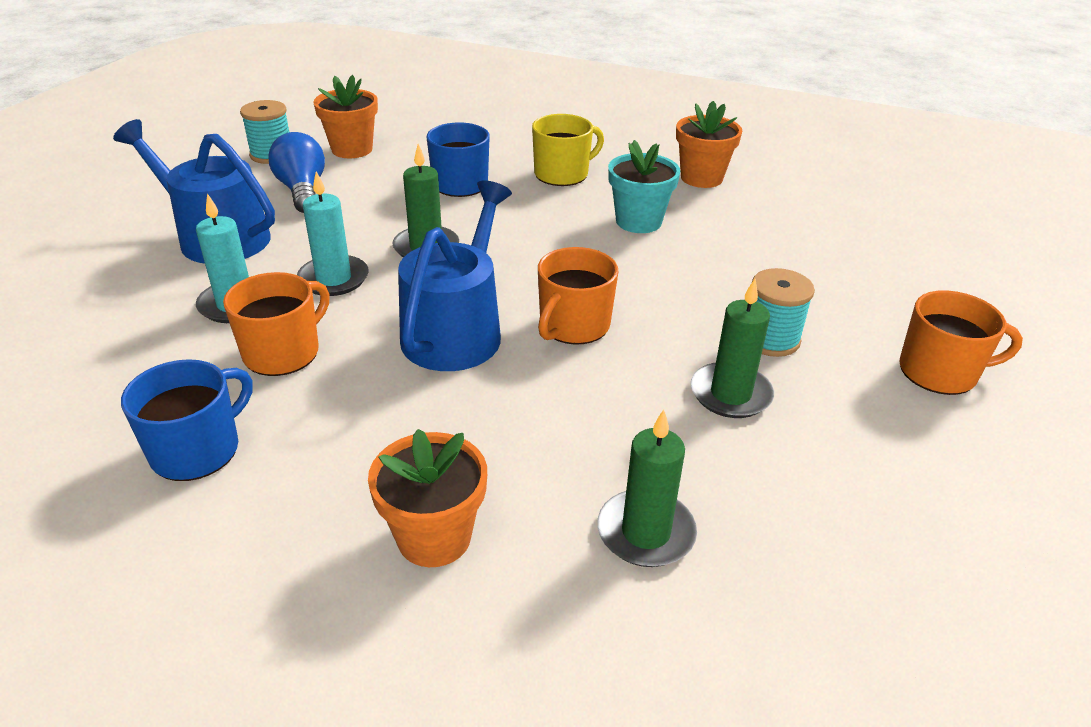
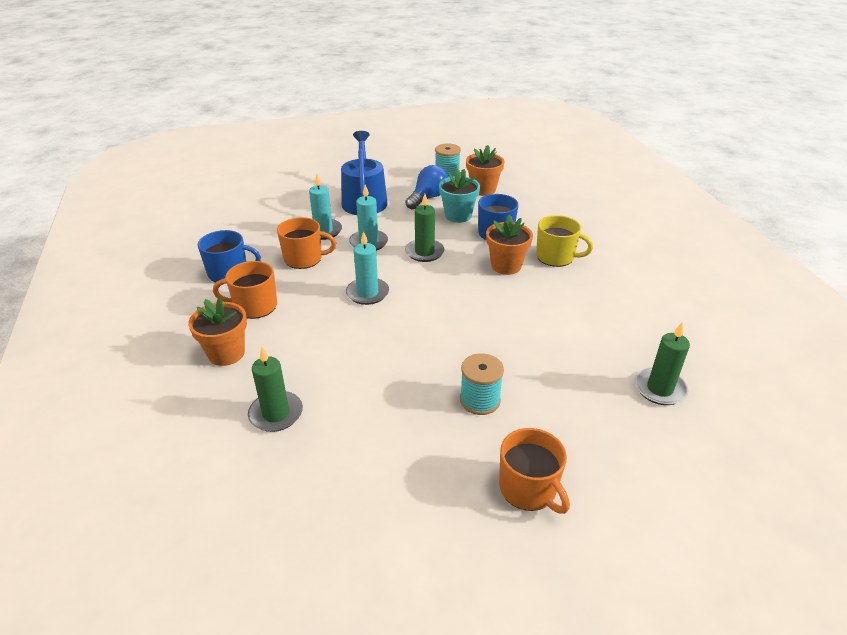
camera: 55 degrees right, 0 degrees up
(456, 330) = (367, 293): blue watering can -> turquoise candle
(573, 326) = (411, 325): orange mug -> orange mug (254, 306)
(638, 221) = (542, 304): turquoise flower pot -> turquoise flower pot (458, 215)
(701, 178) = (632, 306): orange flower pot -> orange flower pot (506, 266)
(730, 394) = (409, 403): green candle -> green candle (659, 389)

